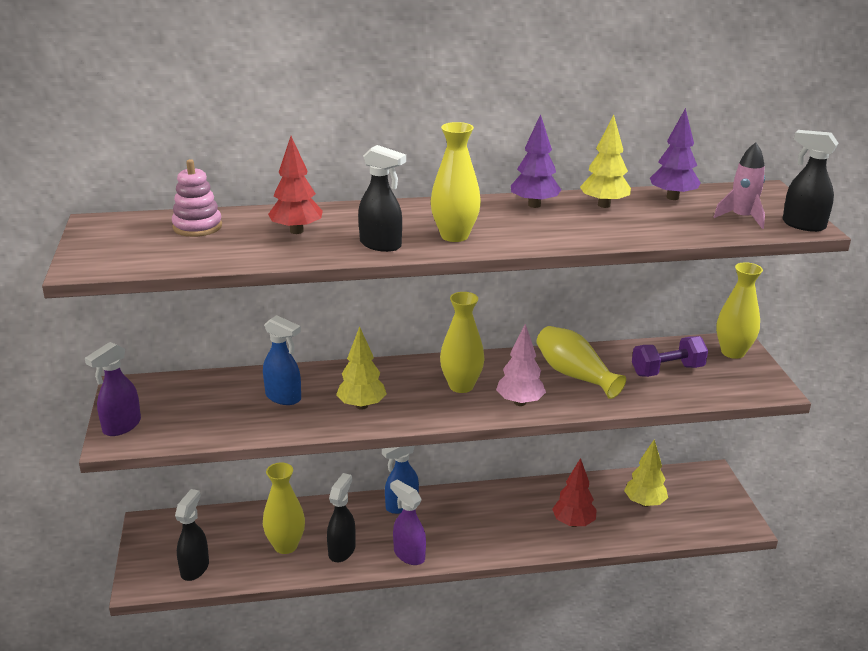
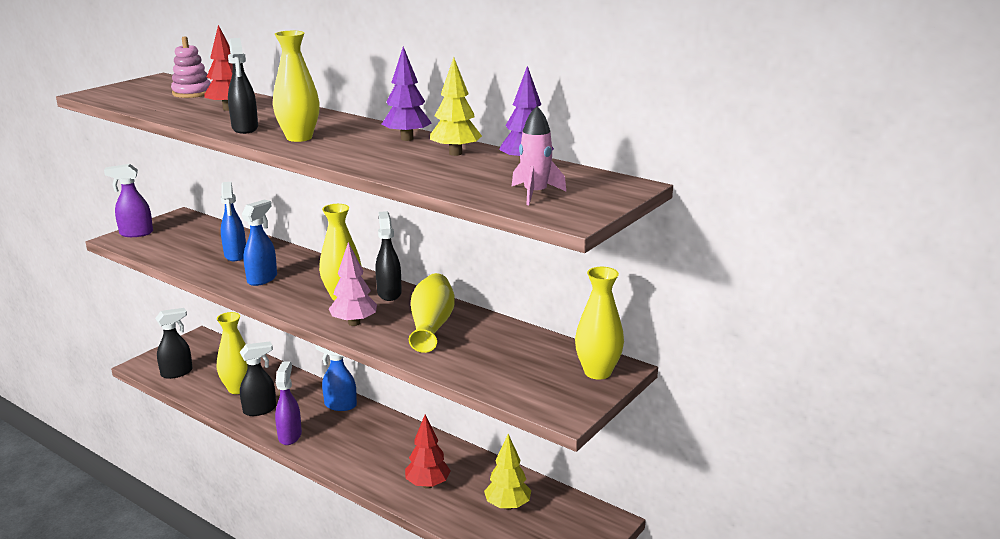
camera: 45 degrees right, 5 degrees down
(361, 405) = (262, 279): yellow tree -> blue spray bottle
(667, 370) = (508, 357): purple dumbbell -> none
(803, 225) = (572, 215): black spray bottle -> black spray bottle (389, 293)

